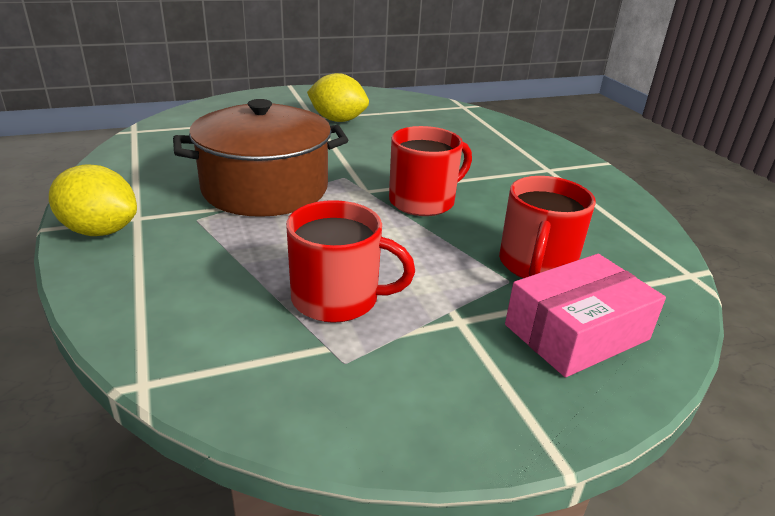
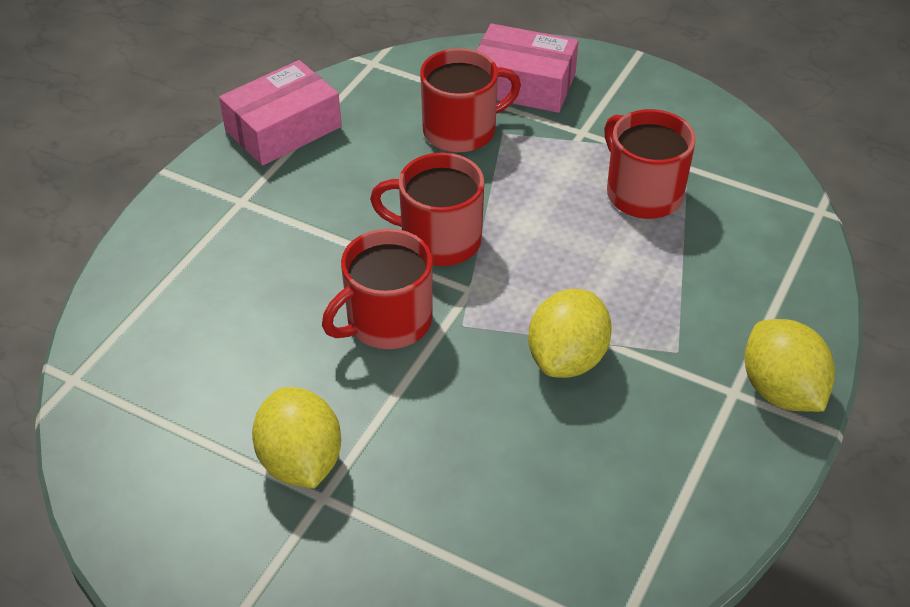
camera: 130 degrees left, 15 degrees up
(265, 189) = (567, 358): brown pot -> yellow lemon
(383, 163) = (387, 321): none -> red mug
(617, 205) = (283, 129): none -> pink box

